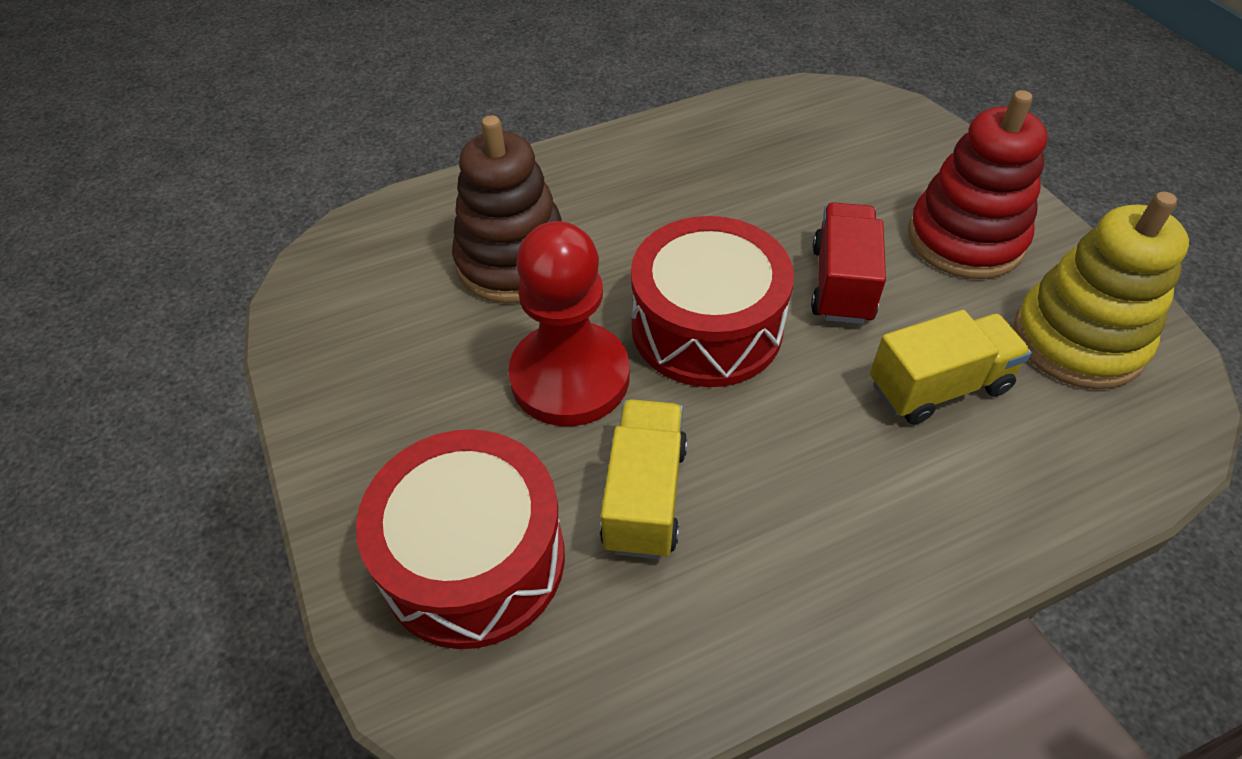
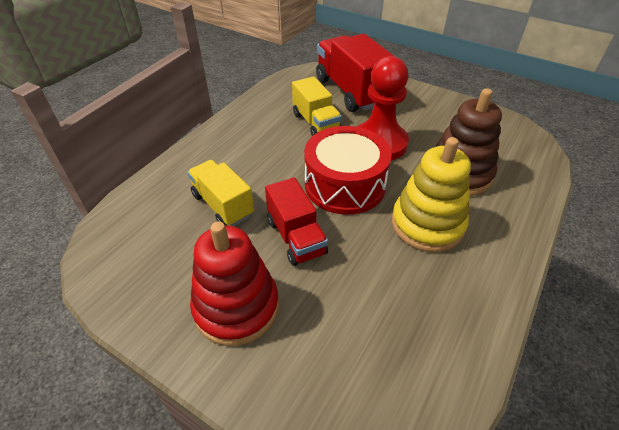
camera: 145 degrees right, 5 degrees down
(473, 559) = (351, 91): red drum -> red truck
(938, 386) = (223, 205): yellow truck -> yellow truck turned 105 degrees clockwise
(1078, 340) = (153, 263): yellow stacking toy -> yellow stacking toy (427, 224)

